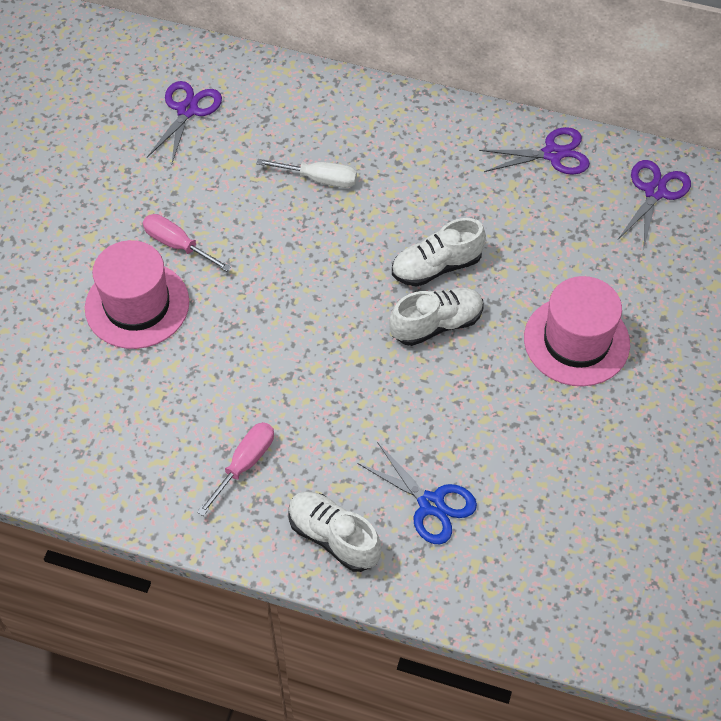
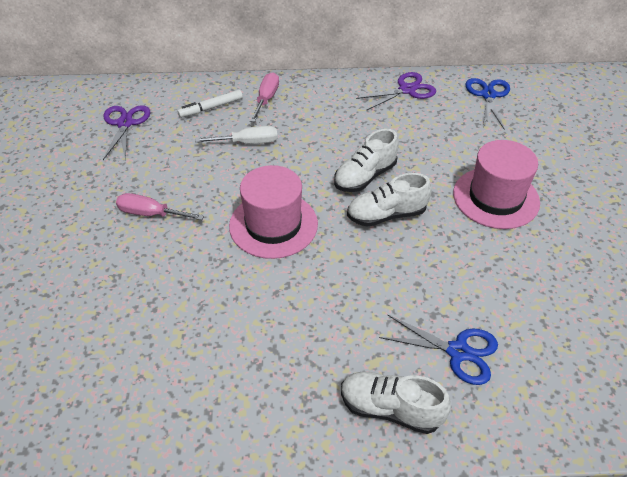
camera: 20 degrees left, 10 degrees down
(137, 305) = (131, 267): pink hat -> pink hat (273, 225)
(244, 464) = (280, 370): pink screwdriver -> pink screwdriver (266, 99)
(296, 114) = (211, 108): none -> white marker
(436, 324) = (386, 215): white shoe -> white shoe turned 150 degrees counterclockwise
(655, 192) = (488, 95): purple scissors -> blue scissors

